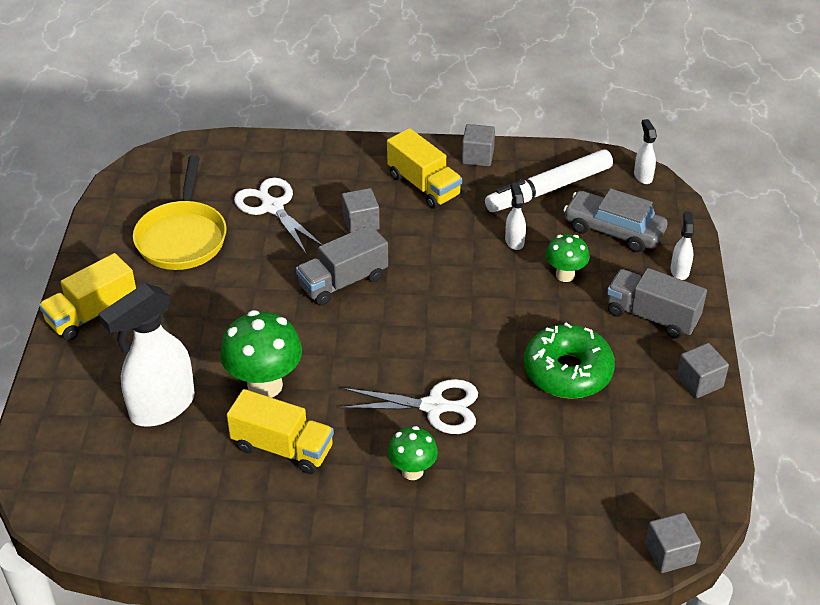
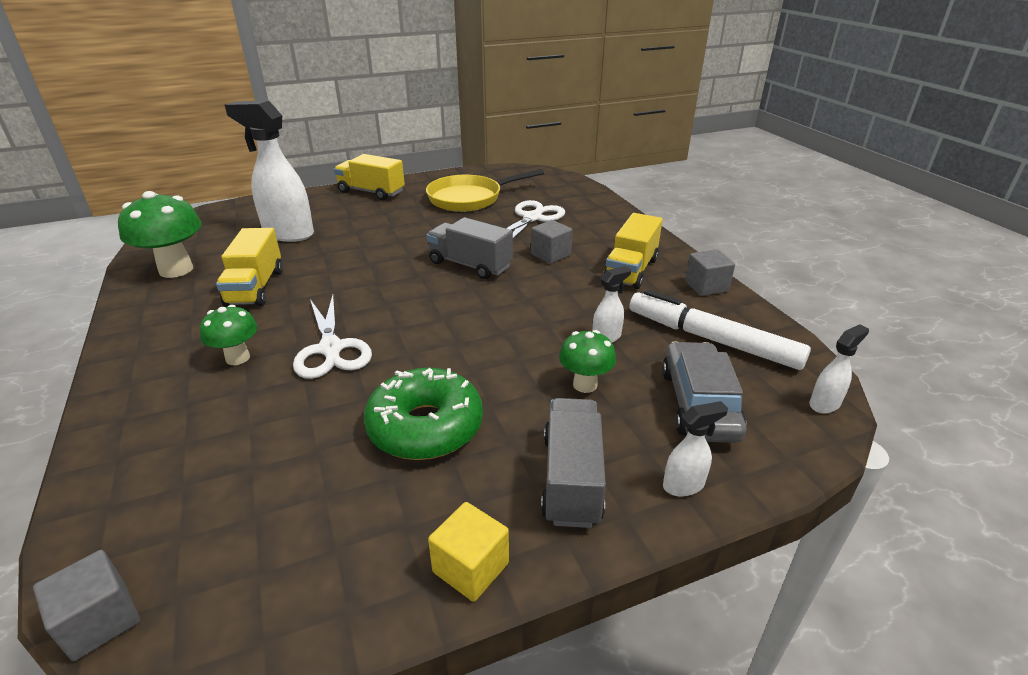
camera: 65 degrees right, 10 degrees down
(265, 385) = (326, 263): green mushroom -> green mushroom (176, 270)
(699, 382) = (471, 567): grey cube -> yellow cube

